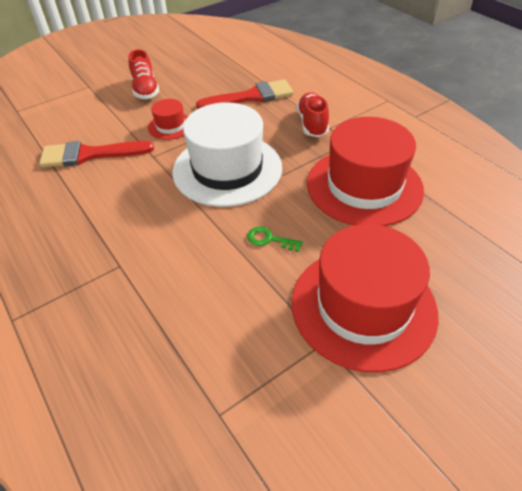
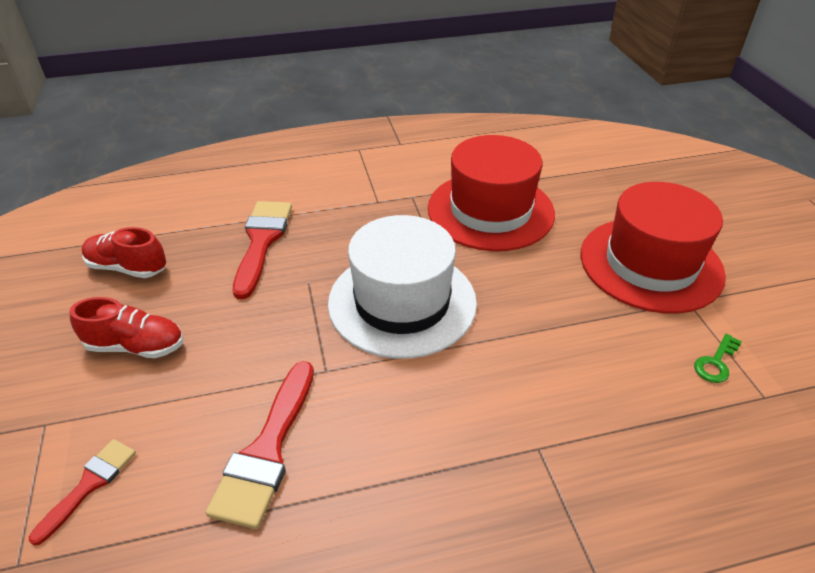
camera: 70 degrees left, 5 degrees down
(58, 111) = (89, 485): none -> red brush
(170, 126) = (265, 336): red hat -> none
(269, 239) = (542, 299): green key -> green key (716, 362)
(312, 124) = (361, 211): red shoe -> red shoe (127, 267)

